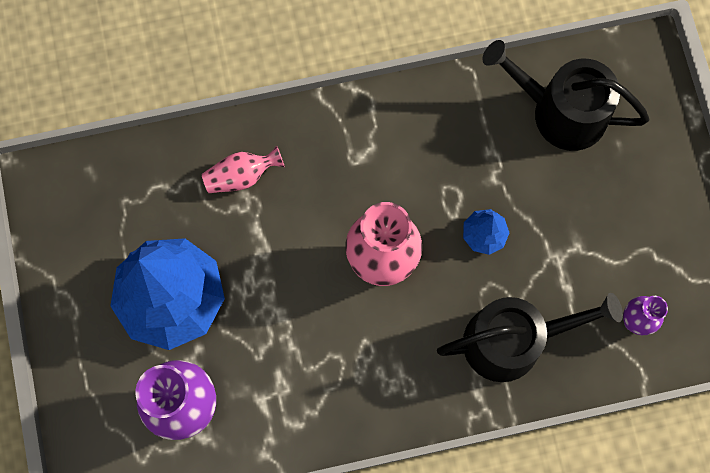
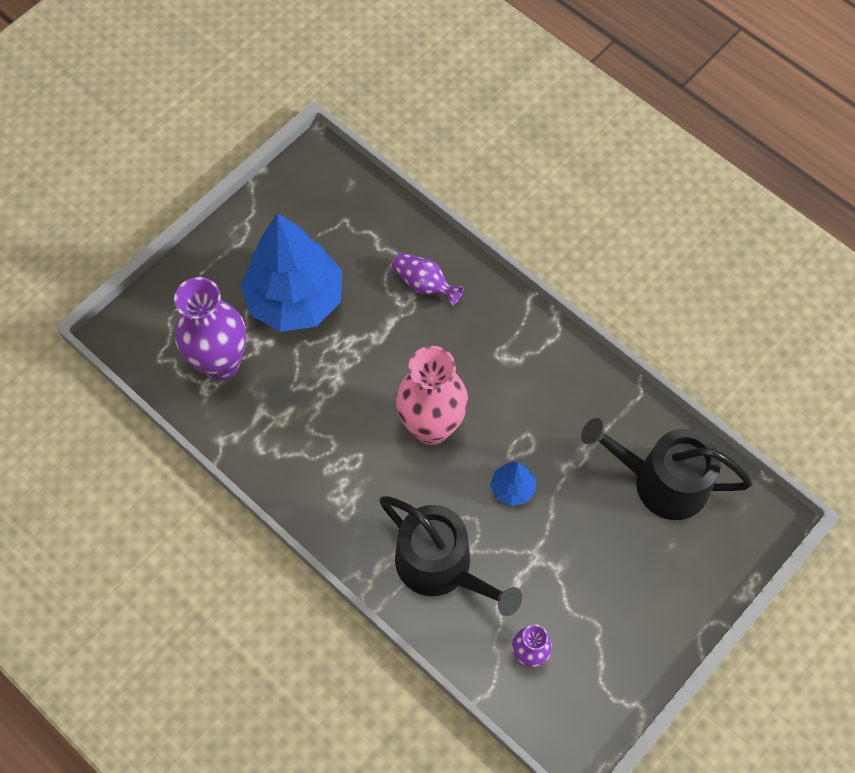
camera: 55 degrees right, 10 degrees down
(241, 176) = (424, 284): pink vase -> purple vase
(560, 112) = (661, 482): black watering can -> black watering can turned 60 degrees counterclockwise

